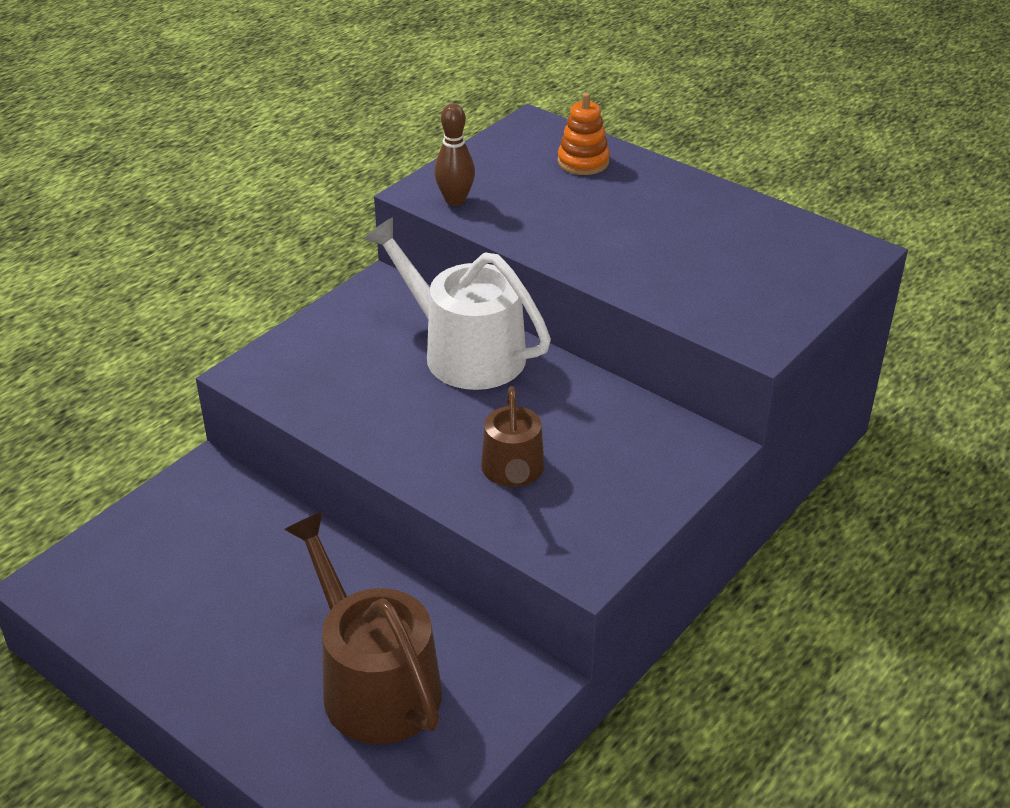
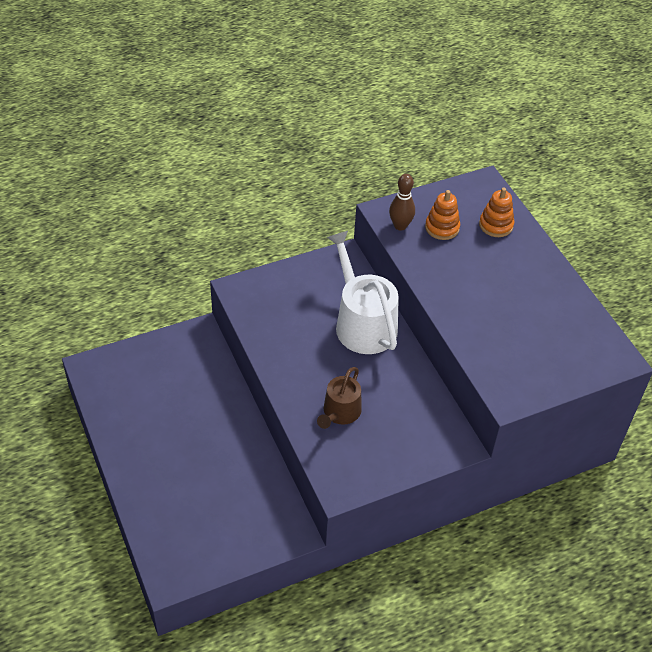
camera: 25 degrees right, 10 degrees up
(373, 682) = (215, 496): brown watering can -> none
(514, 185) = (442, 228): none -> orange stacking toy

